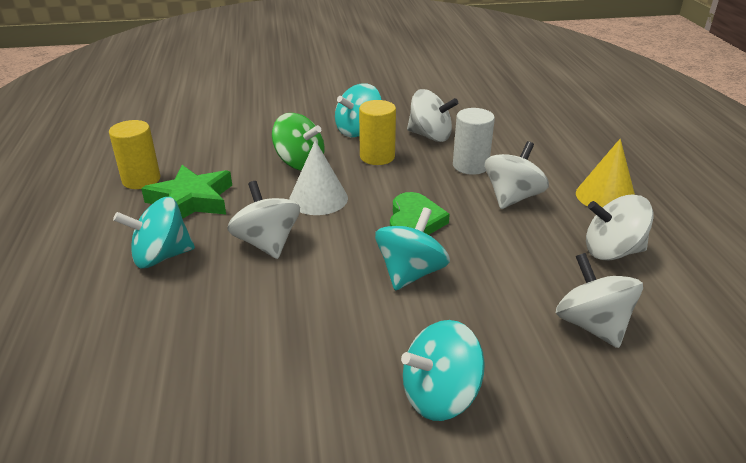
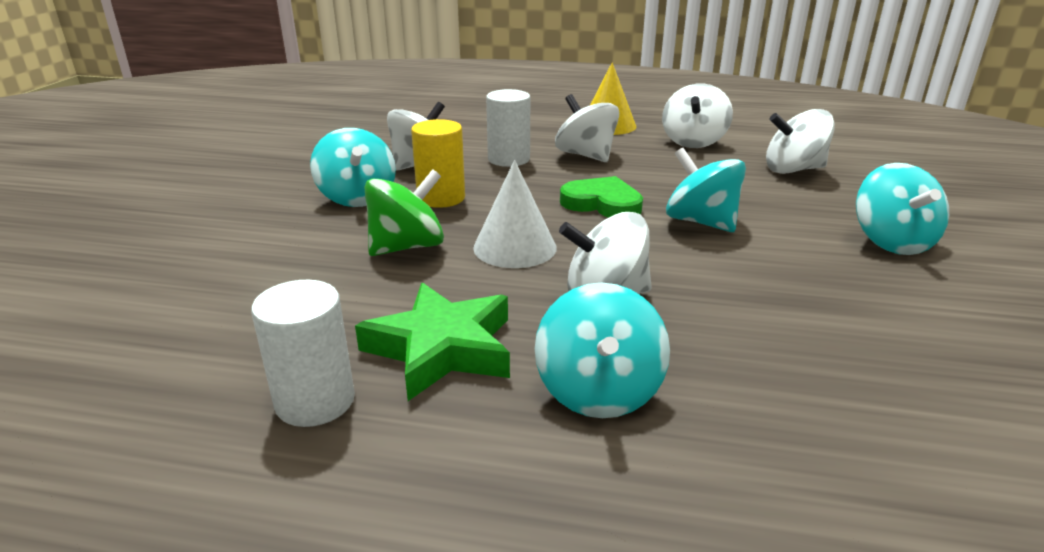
camera: 70 degrees left, 5 degrees down
(141, 180) = (315, 401): yellow cylinder -> white cylinder

